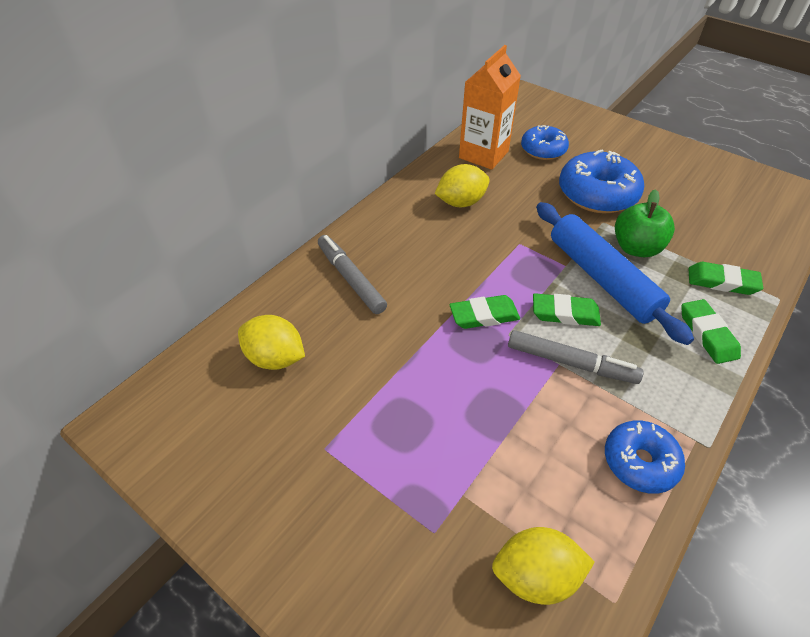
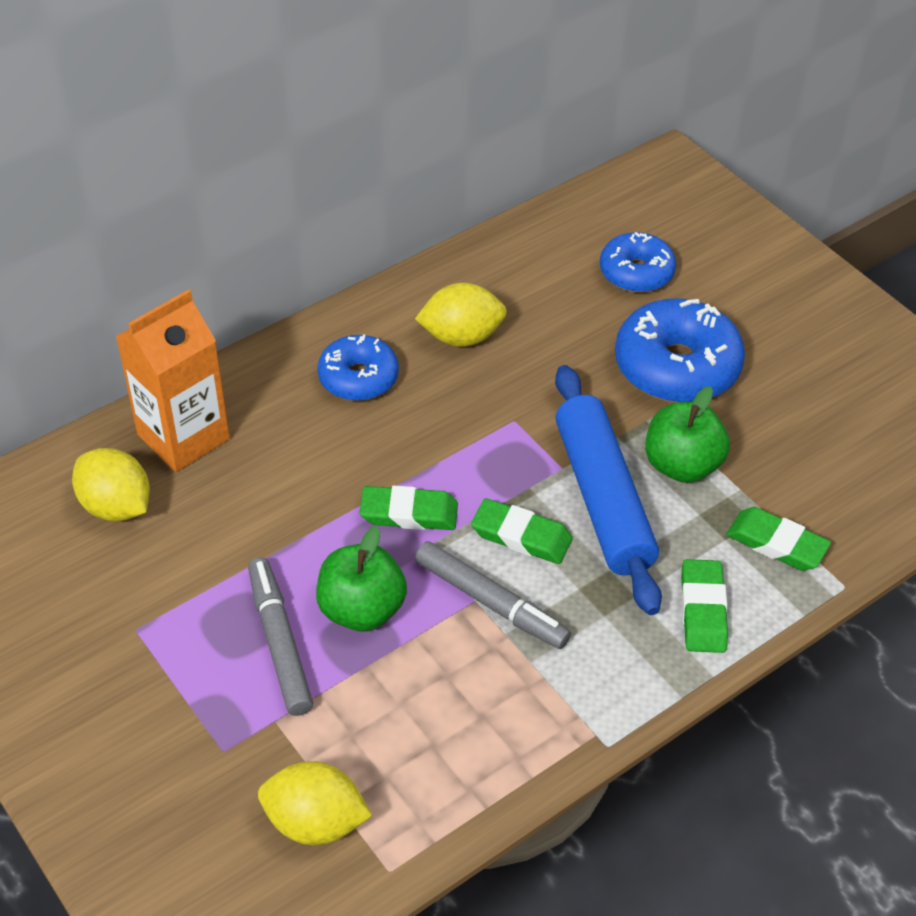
camera: 15 degrees right, 0 degrees up
(351, 279) = (253, 421): grey marker -> grey marker (279, 643)
(483, 155) = (537, 262): orange carton -> orange carton (183, 437)
(485, 390) = (362, 609): none -> green apple
(639, 462) = (507, 740): blue donut -> blue donut (358, 378)

